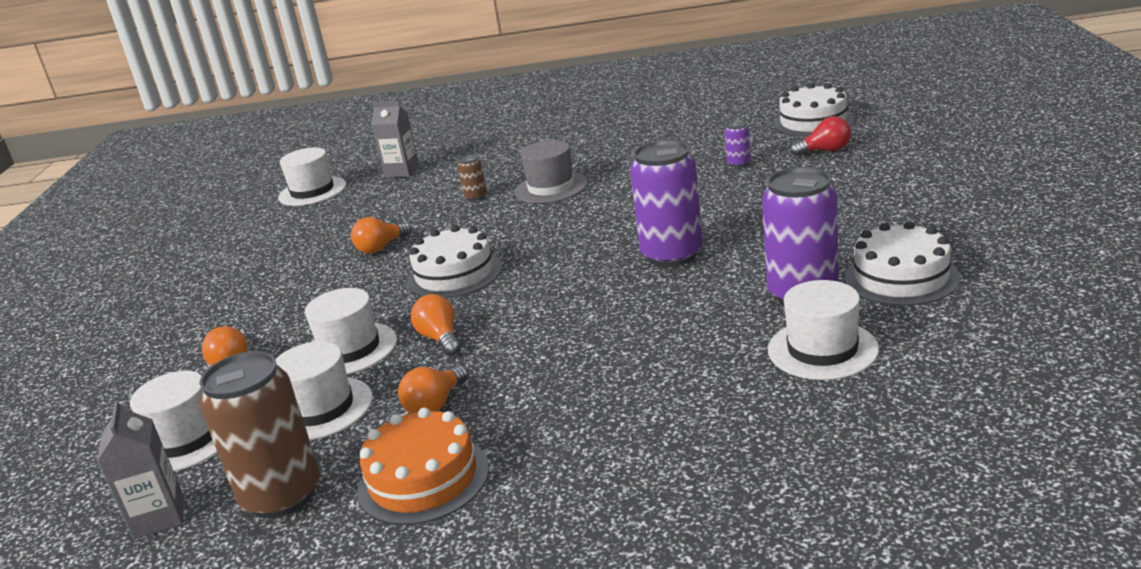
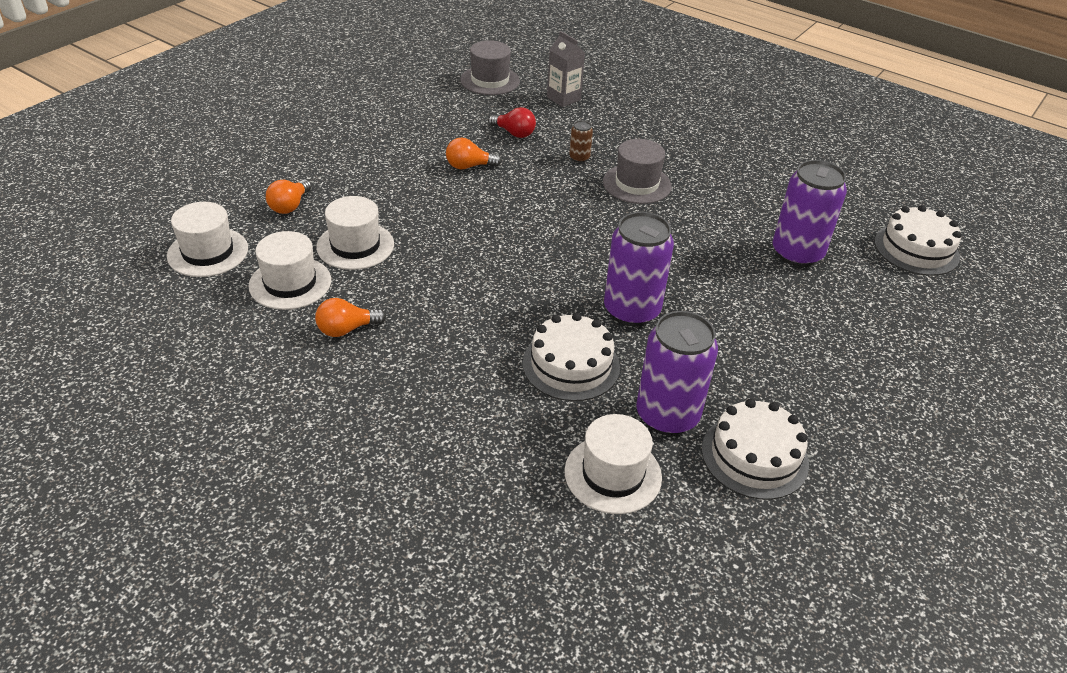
camera: 30 degrees right, 15 degrees up
(159, 517) = (140, 301): grey carton -> none
(282, 496) = (204, 334): brown can -> none
(312, 191) = (490, 80): white hat -> grey hat
(423, 479) = (278, 382): orange cake -> none
(440, 338) = (410, 276): orange light bulb -> none
(454, 274) = (481, 224): white cake -> white cake (571, 365)
(738, 163) = (797, 254): purple can -> purple can, size x2.26
(825, 151) = (881, 287): red light bulb -> red light bulb (514, 133)

